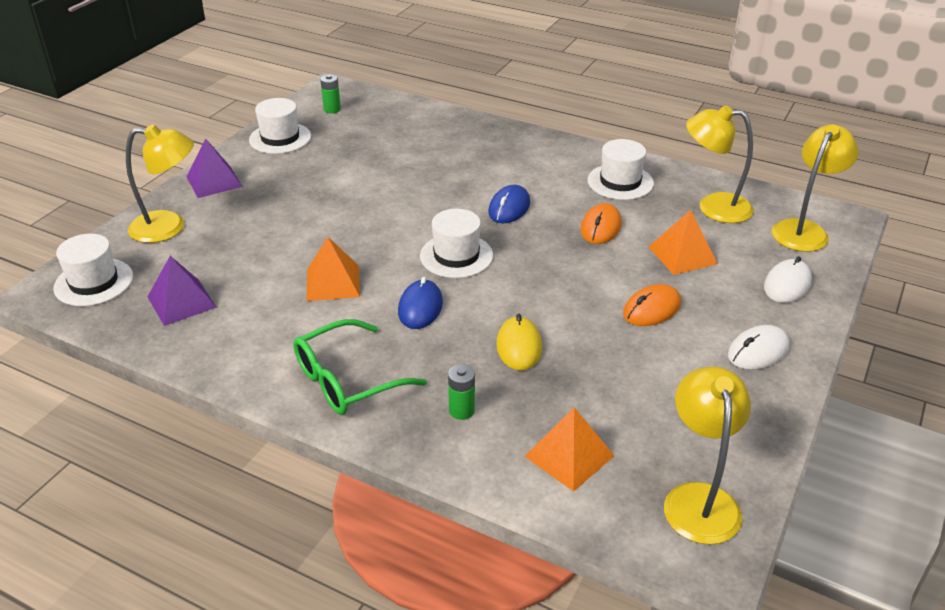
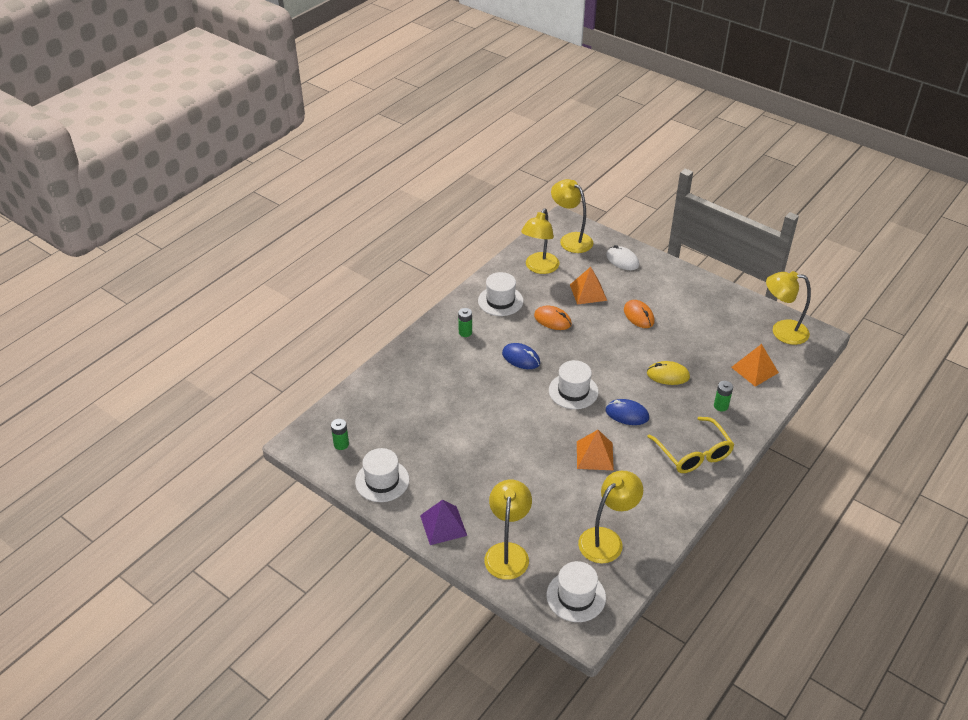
camera: 80 degrees left, 5 degrees up
(182, 302) = (607, 539): purple pyramid -> yellow lamp
(348, 379) = (693, 453): green glasses -> yellow glasses
(543, 162) = (465, 332): none -> green battery
(758, 351) = (678, 286): white mouse -> none

